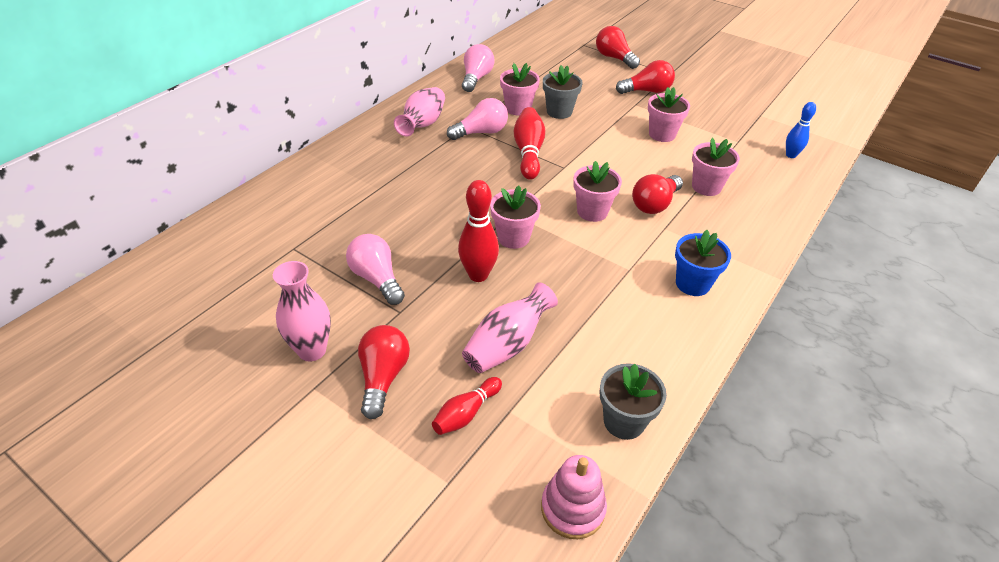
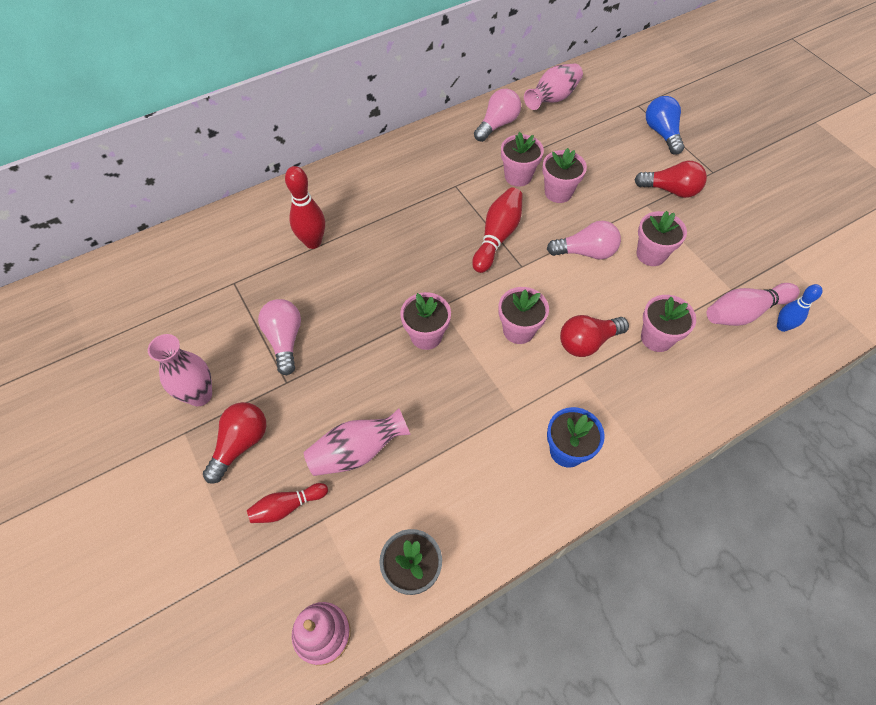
camera: 25 degrees right, 15 degrees up
(422, 124) = (414, 171): pink vase -> pink vase (552, 99)
(478, 275) = (372, 367): red bowling pin -> red bowling pin (313, 242)
(481, 132) = (464, 197): pink light bulb -> pink light bulb (586, 252)
(559, 112) = (558, 192): grey flower pot -> pink flower pot
(614, 58) = (661, 133): red light bulb -> blue light bulb
(757, 153) = (744, 312): none -> pink bowling pin

